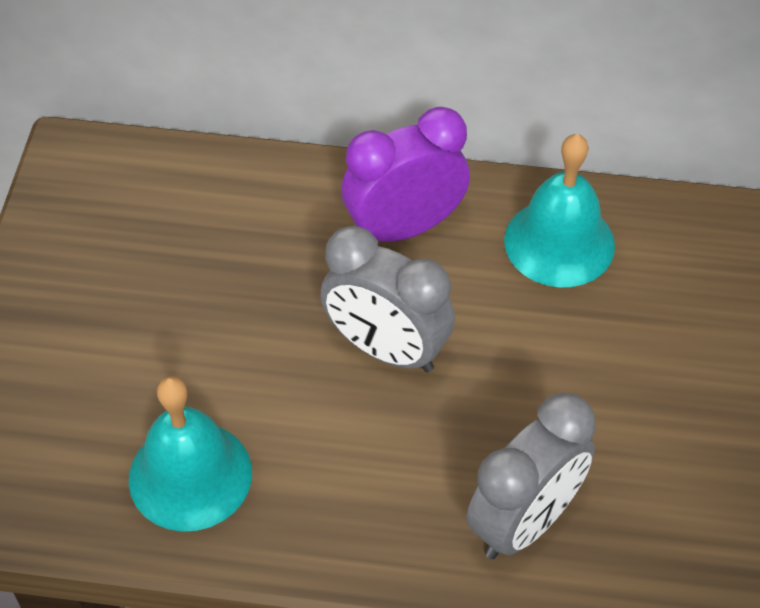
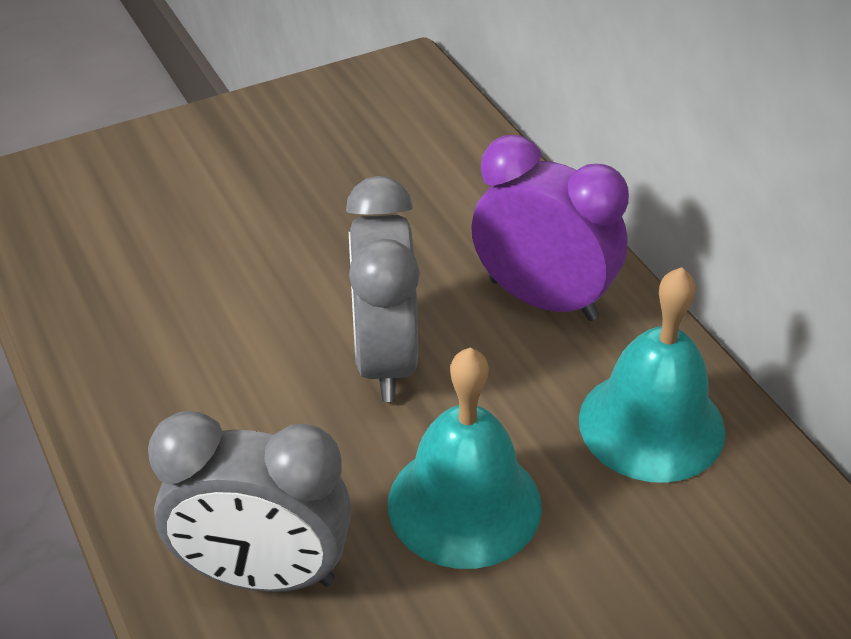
camera: 55 degrees right, 10 degrees down
(190, 475) = (133, 301): turquoise bell -> turquoise bell (464, 504)

